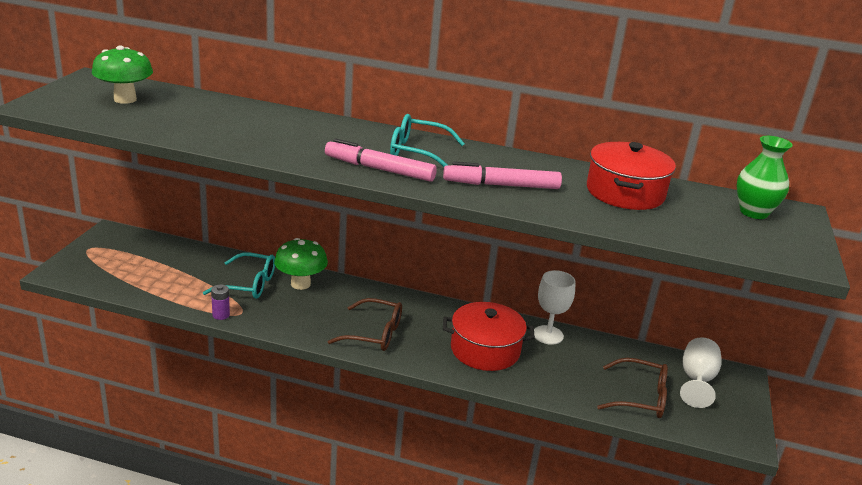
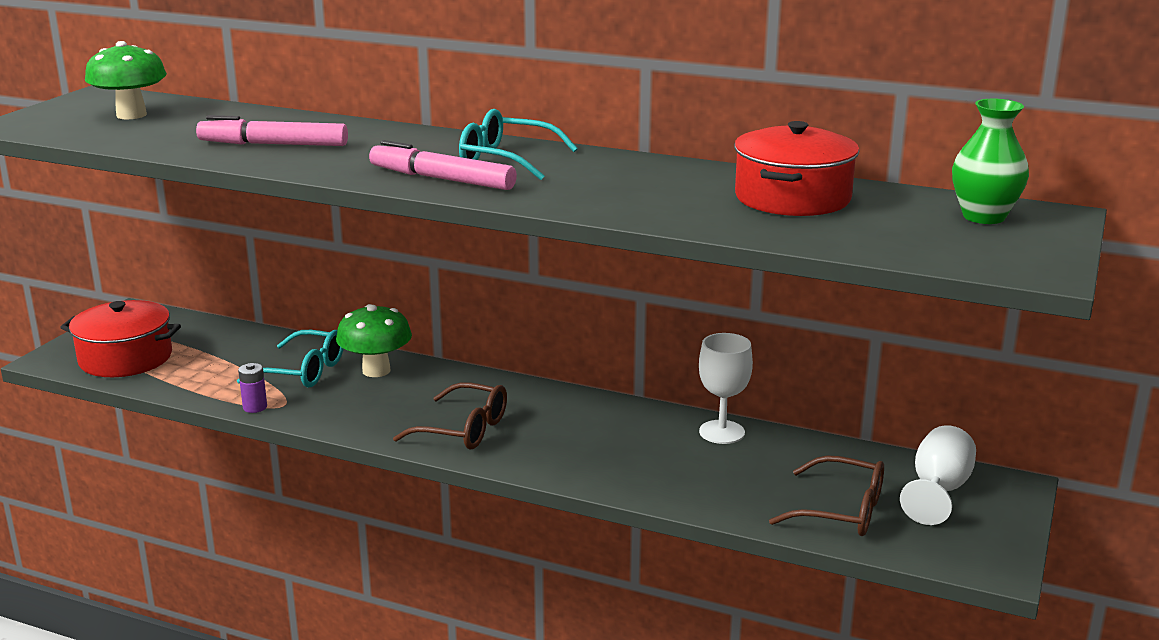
camera: 10 degrees right, 5 degrees down
(485, 350) = (620, 450): red pot -> red pot (125, 358)
(501, 185) = (609, 193): pink marker -> pink marker (273, 144)

